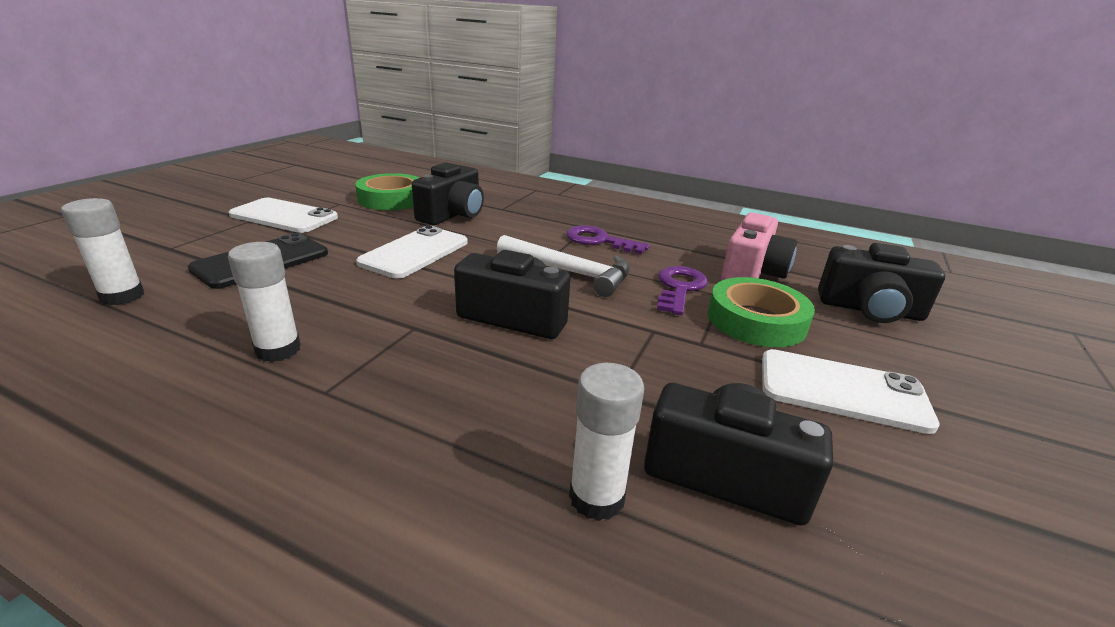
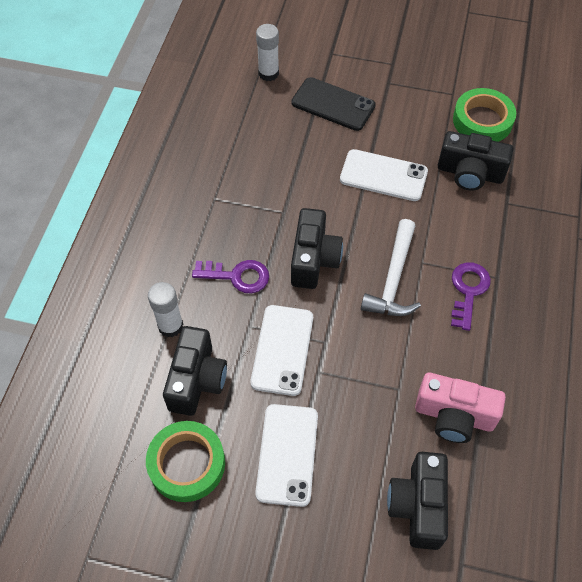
camera: 80 degrees right, 30 degrees up
(278, 350) = (241, 164): white glue stick -> none
(284, 216) = (408, 77): white phone -> white phone (282, 350)
(679, 288) = (398, 357): purple key -> purple key (237, 276)
(756, 320) = (364, 411): green tape -> green tape (187, 464)

